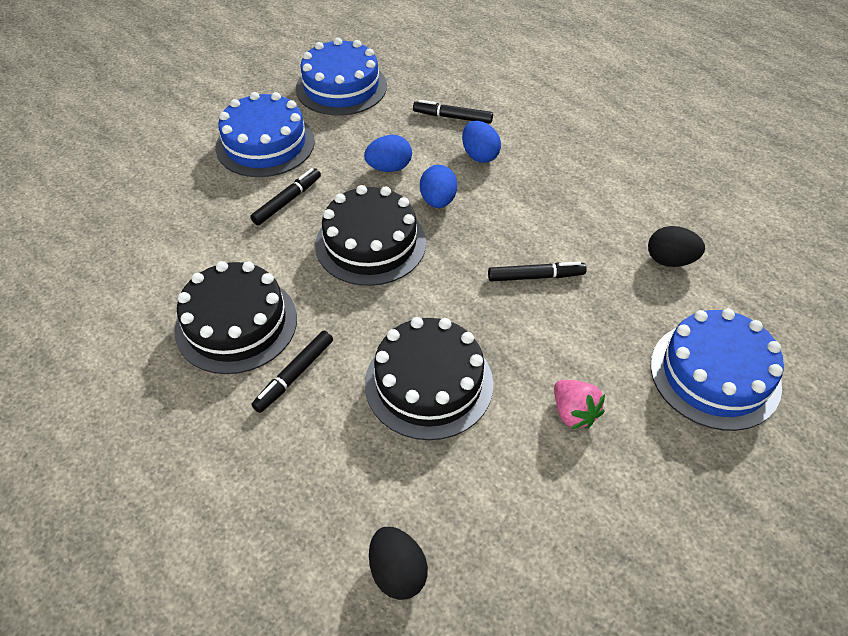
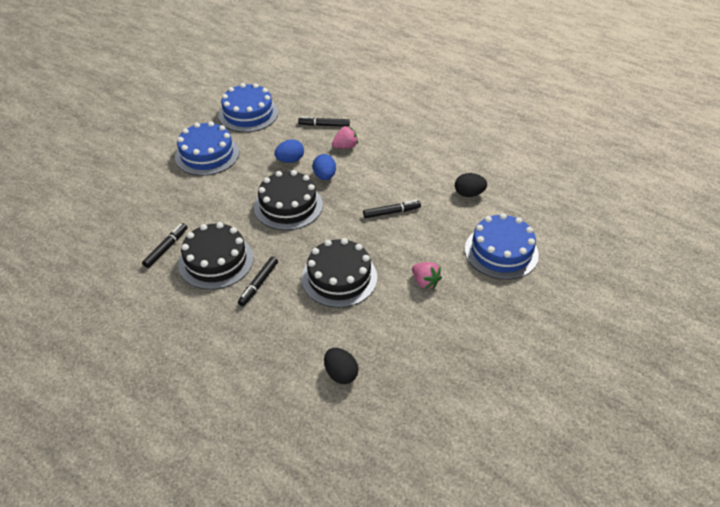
camera: 10 degrees left, 5 degrees down
(287, 201) = (230, 187): black marker -> black marker (166, 248)
(479, 155) = (345, 146): blue egg -> pink strawberry

